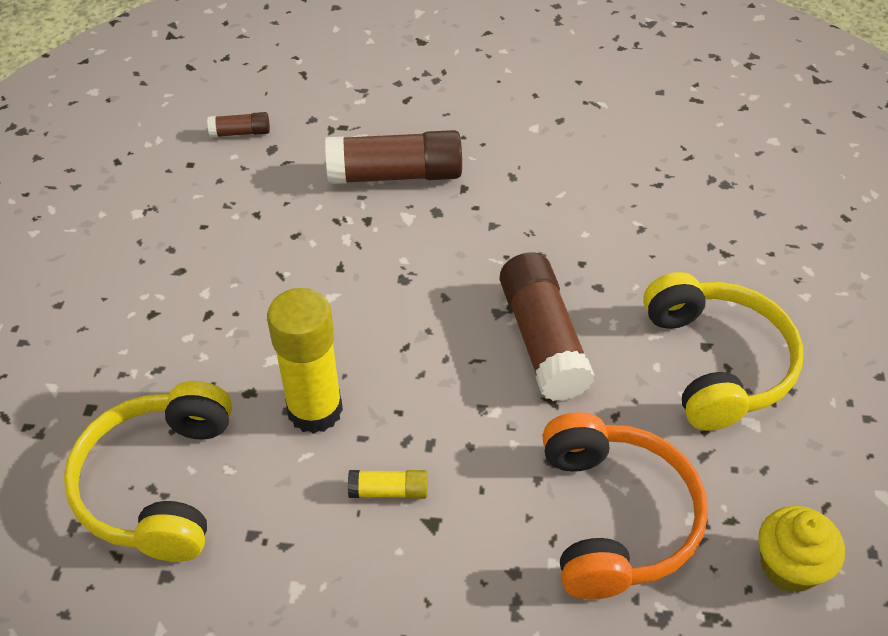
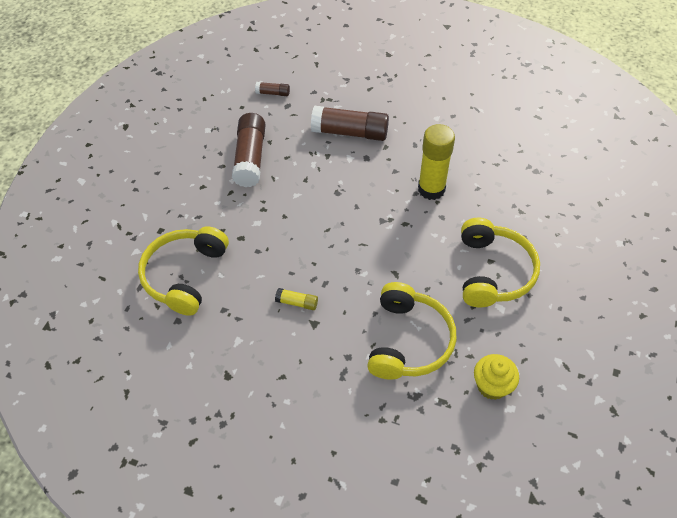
camera: 15 degrees right, 5 degrees up
(315, 410) = (271, 253): yellow glue stick -> yellow glue stick (431, 189)
(542, 340) = (401, 240): brown glue stick -> brown glue stick (250, 158)
(615, 517) = (409, 341): orange headphones -> yellow headphones

